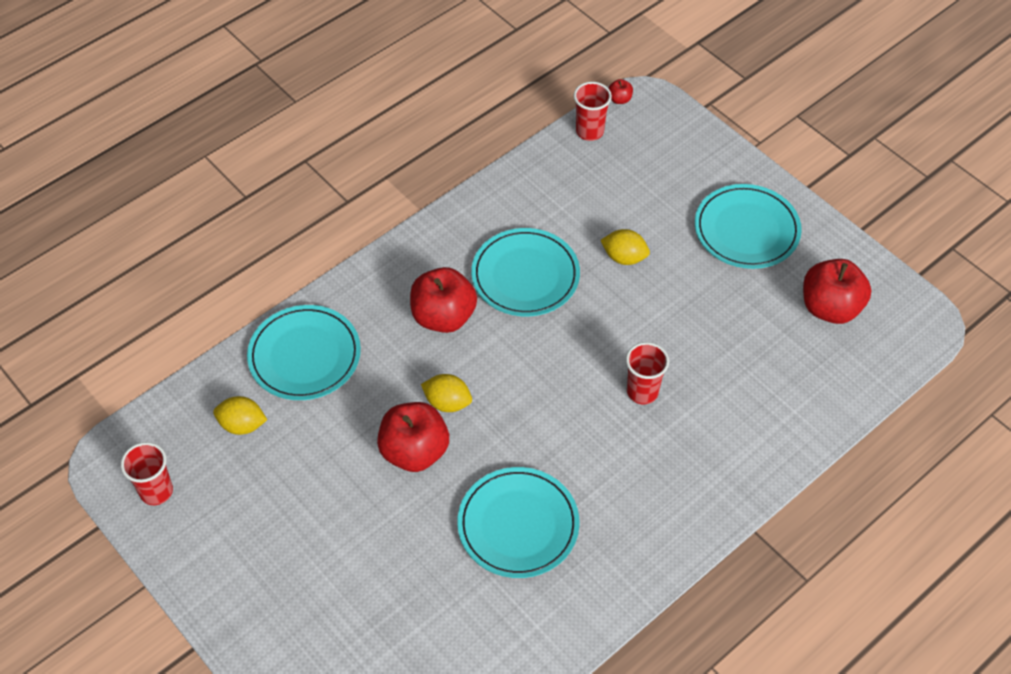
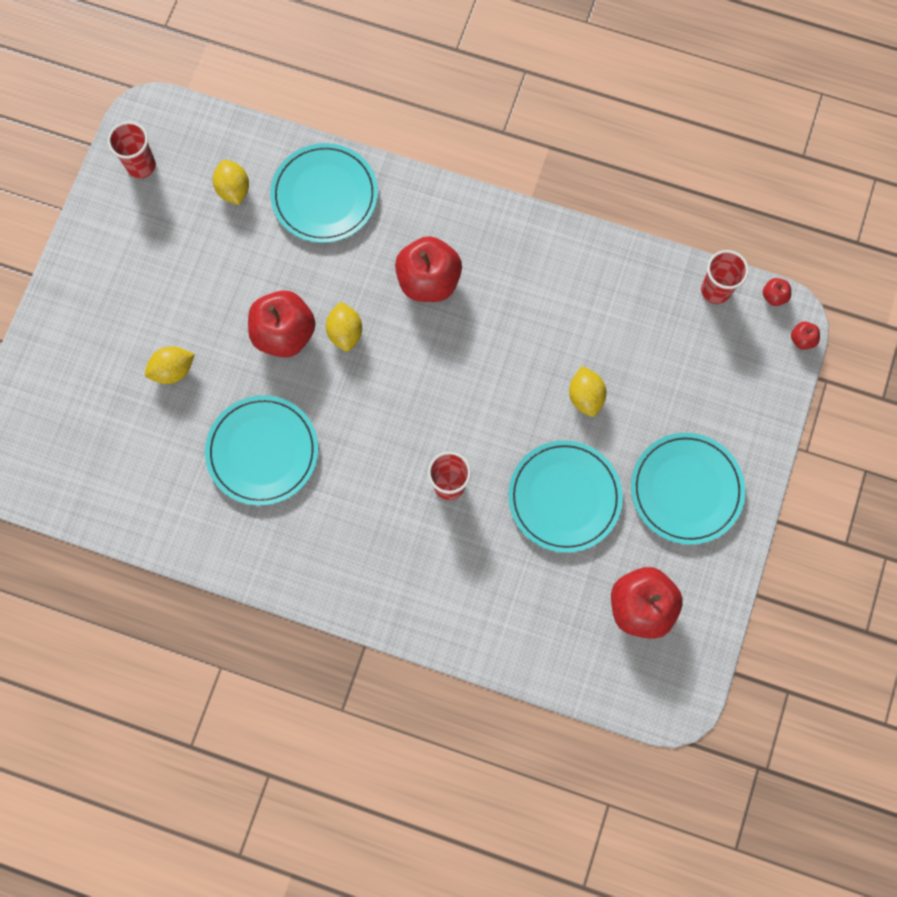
camera: 60 degrees right, 20 degrees up
(386, 564) = (173, 370): none -> yellow lemon
(525, 276) = (513, 323): turquoise plate -> turquoise plate (564, 497)
(667, 100) = (802, 339): none -> red apple

